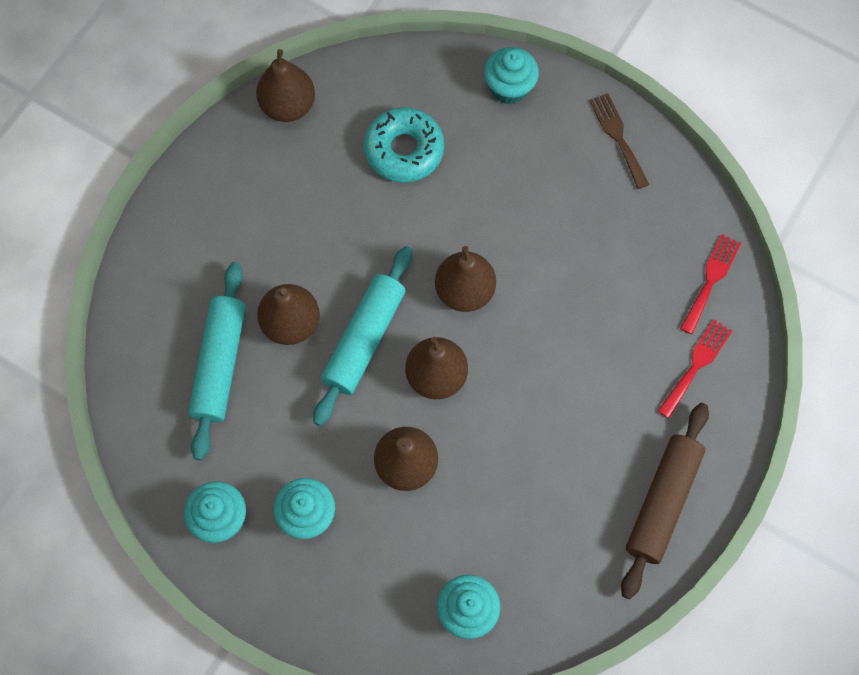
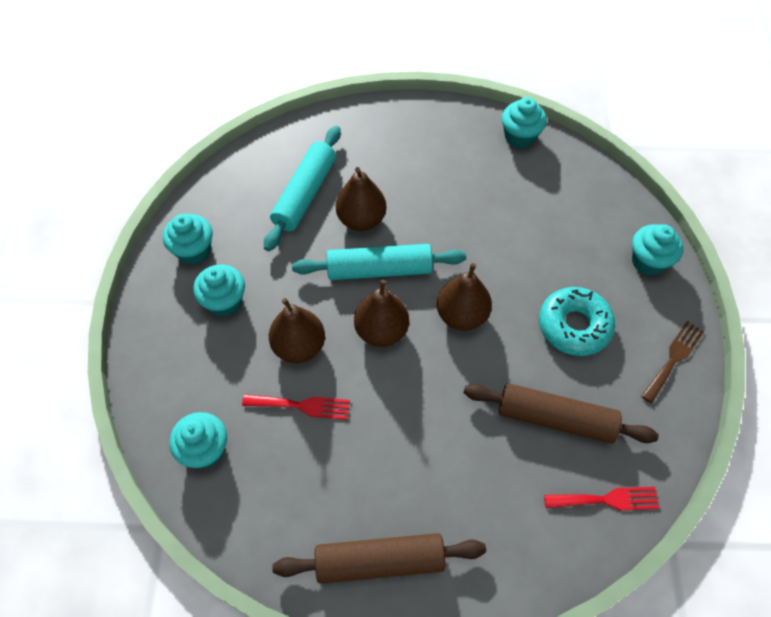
camera: 60 degrees right, 10 degrees down
(219, 364) = (305, 194): turquoise rolling pin -> turquoise rolling pin turned 45 degrees counterclockwise
(288, 106) = (519, 137): brown pear -> turquoise cupcake
(404, 150) = (542, 220): turquoise donut -> turquoise donut (574, 326)
(616, 273) = (555, 418): none -> brown rolling pin
(696, 365) = (521, 527): red fork -> red fork (301, 406)

